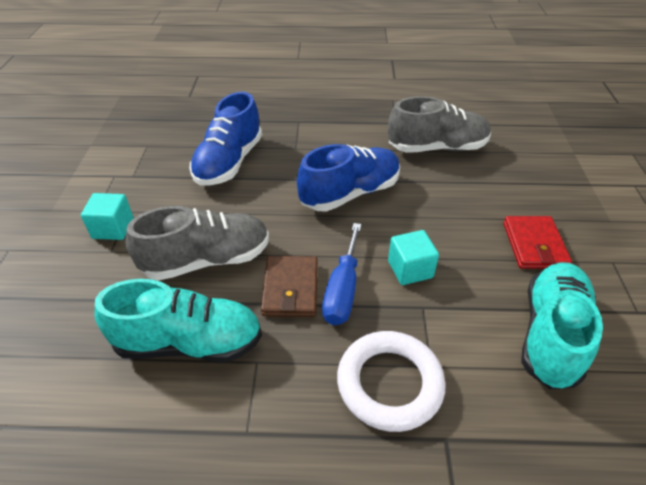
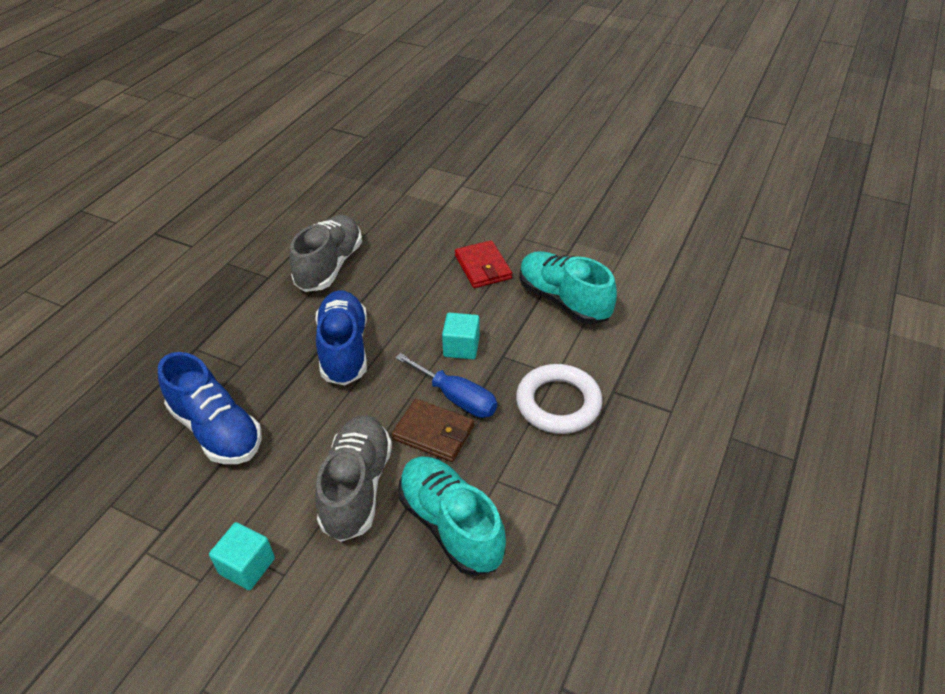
camera: 65 degrees left, 0 degrees up
(189, 342) = (451, 525): turquoise shoe -> turquoise shoe turned 60 degrees counterclockwise
(534, 245) = (482, 267): red wallet -> red wallet turned 45 degrees clockwise

